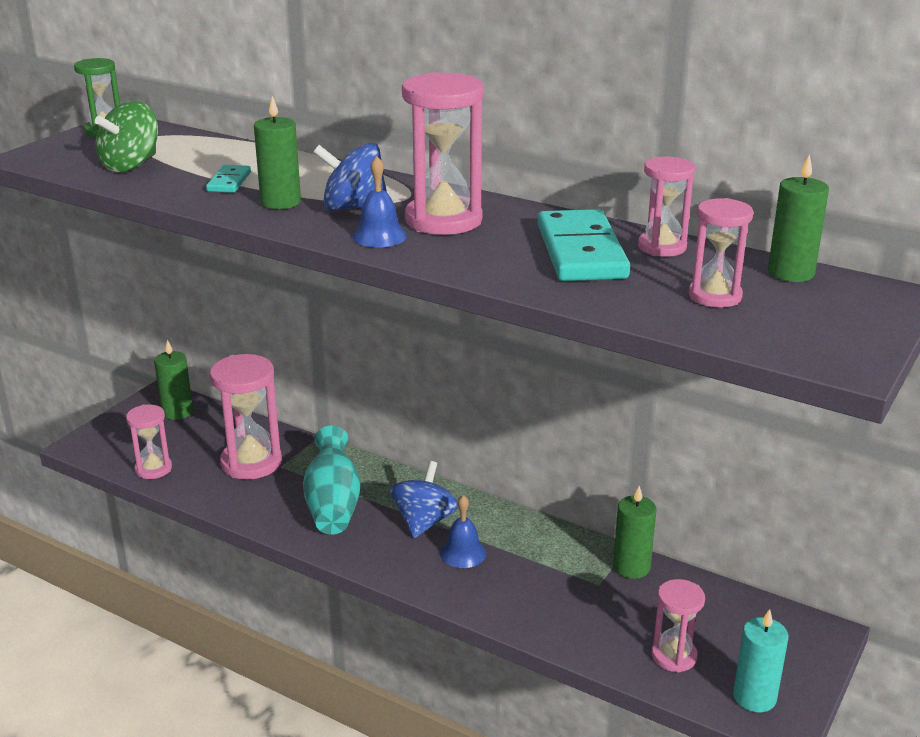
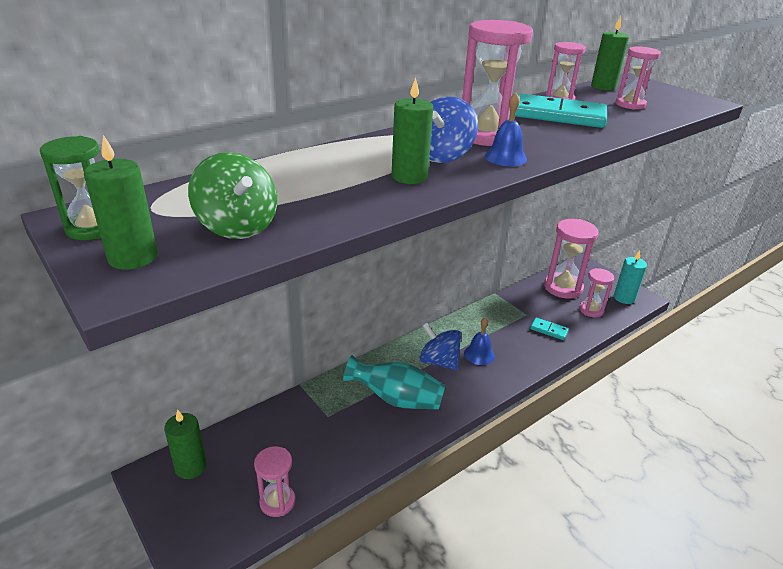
camera: 70 degrees left, 5 degrees up
(229, 182) = (339, 188): turquoise domino -> turquoise domino (548, 330)
(251, 463) = (311, 432): pink hourglass -> pink hourglass (563, 288)
(631, 567) = (516, 299): green candle -> green candle (133, 257)

